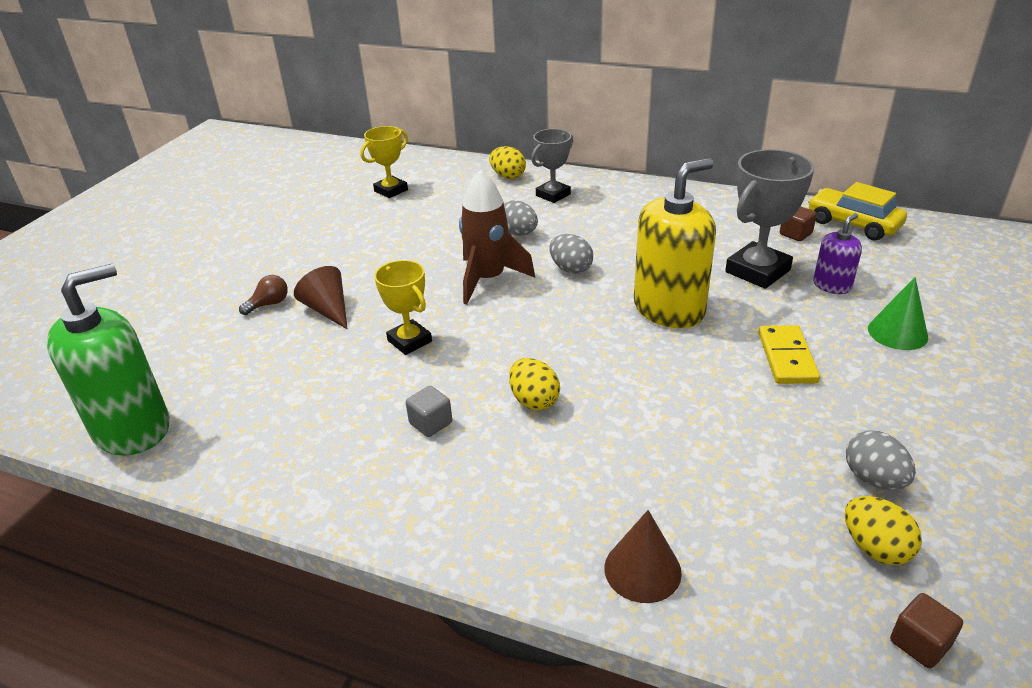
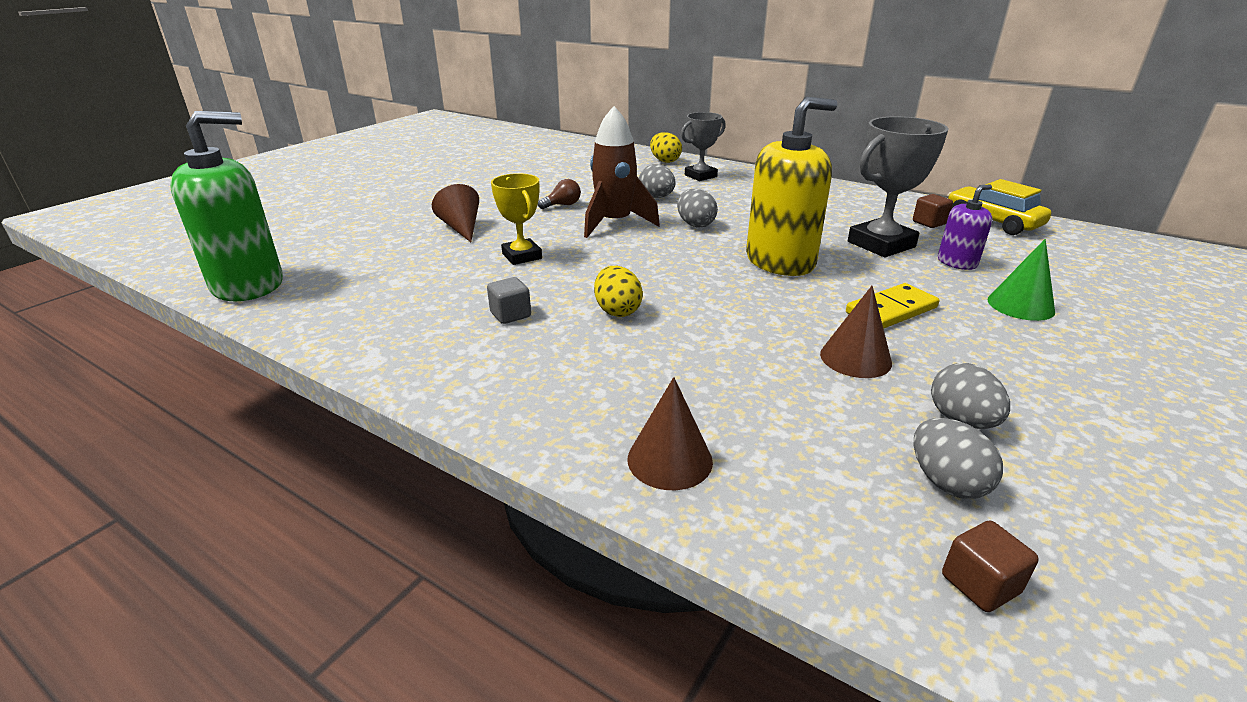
camera: 10 degrees right, 5 degrees down
(269, 304) = (413, 219): brown light bulb -> brown light bulb (562, 205)
(391, 190) = (558, 161): yellow trophy -> none
(769, 423) = (855, 358): none -> brown cone
(786, 357) = (891, 310): yellow domino -> yellow domino turned 45 degrees clockwise
(875, 548) = (946, 482): yellow egg -> grey egg

